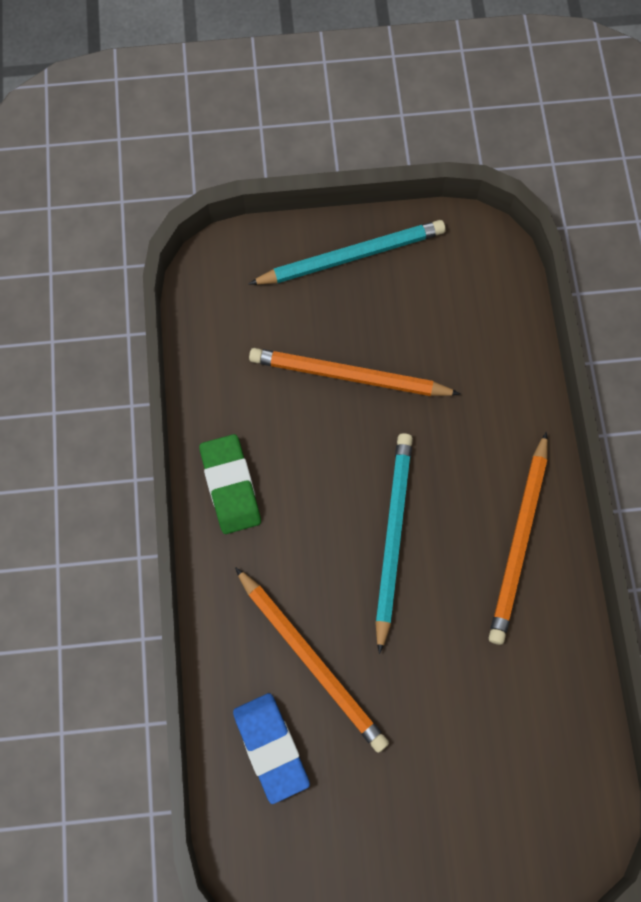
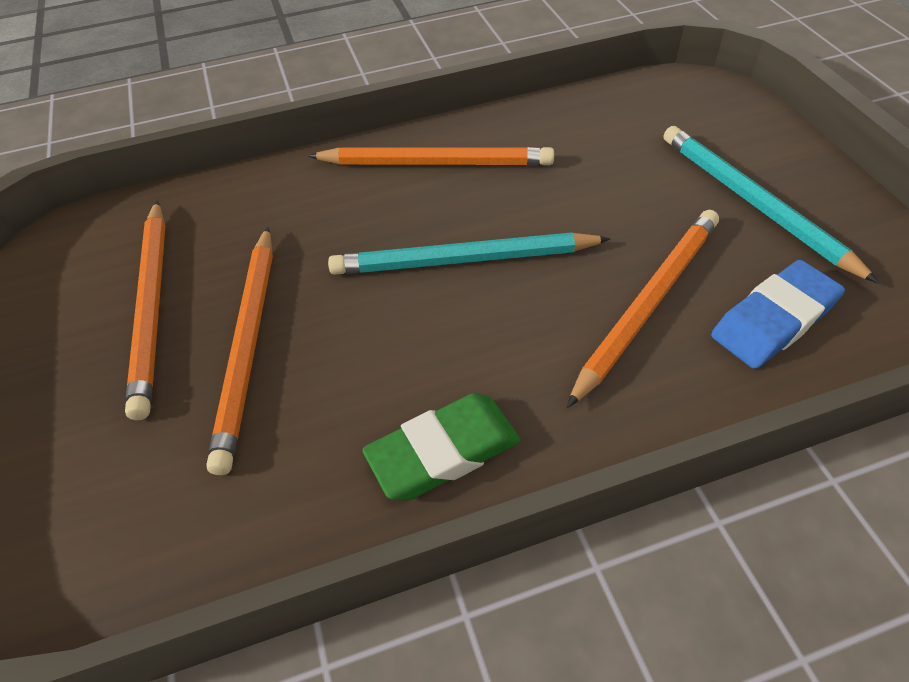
camera: 100 degrees left, 20 degrees down
(351, 256) = (51, 381): turquoise pencil -> turquoise pencil (753, 203)
(403, 314) = (153, 306): none -> orange pencil

